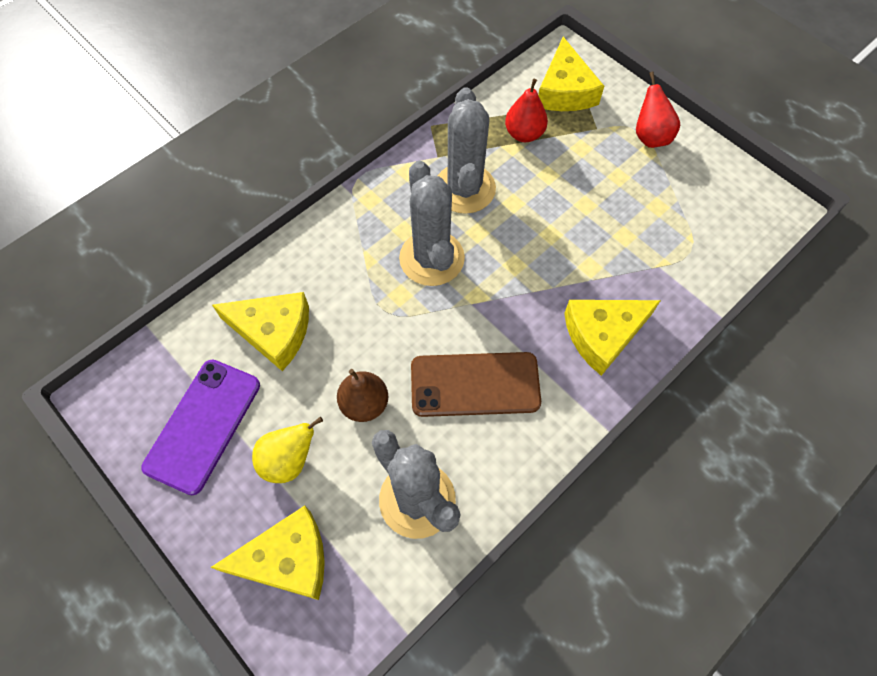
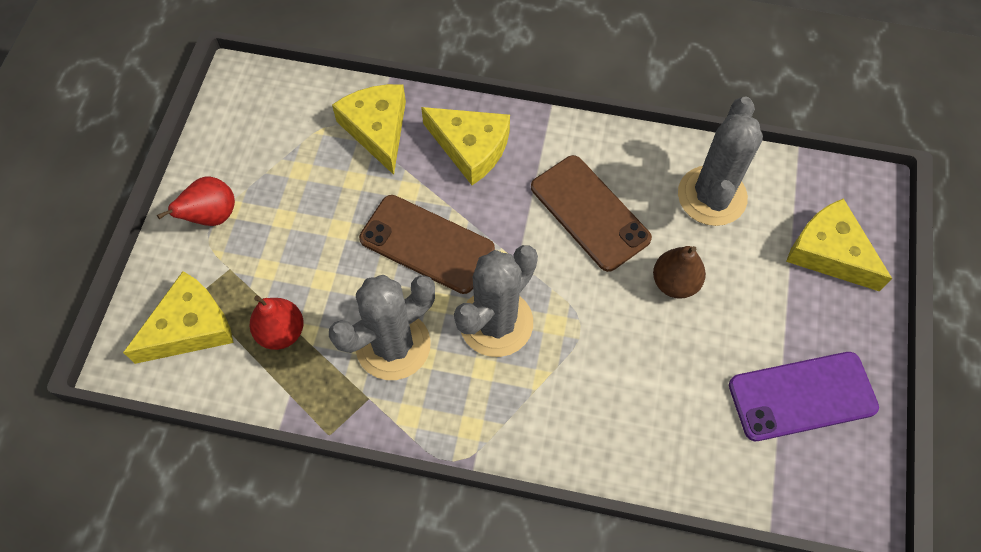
camera: 125 degrees left, 0 degrees up
(273, 332) = (677, 407): yellow cheese -> yellow cheese (377, 129)
(289, 460) = (766, 305): yellow pear -> none
(531, 252) = (427, 244): none -> brown phone

